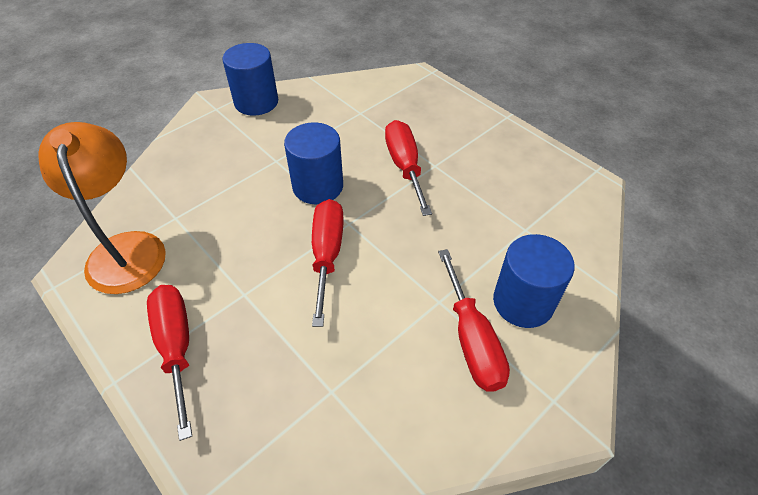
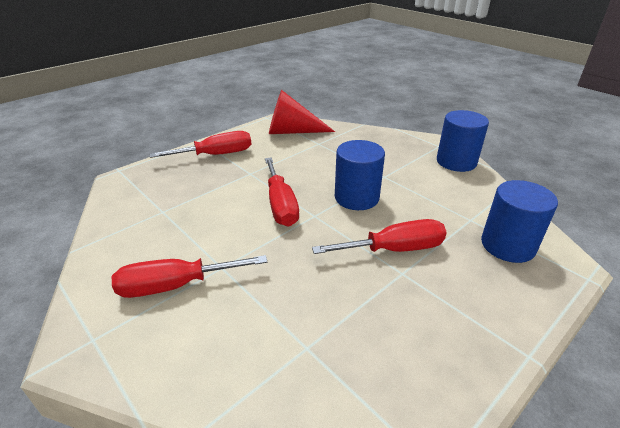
camera: 90 degrees right, 15 degrees down
(126, 248) = (292, 131): orange lamp -> red cone
(327, 254) = (280, 205): red screwdriver -> red screwdriver turned 75 degrees clockwise
(523, 302) = (205, 330): blue cylinder -> blue cylinder (508, 245)

